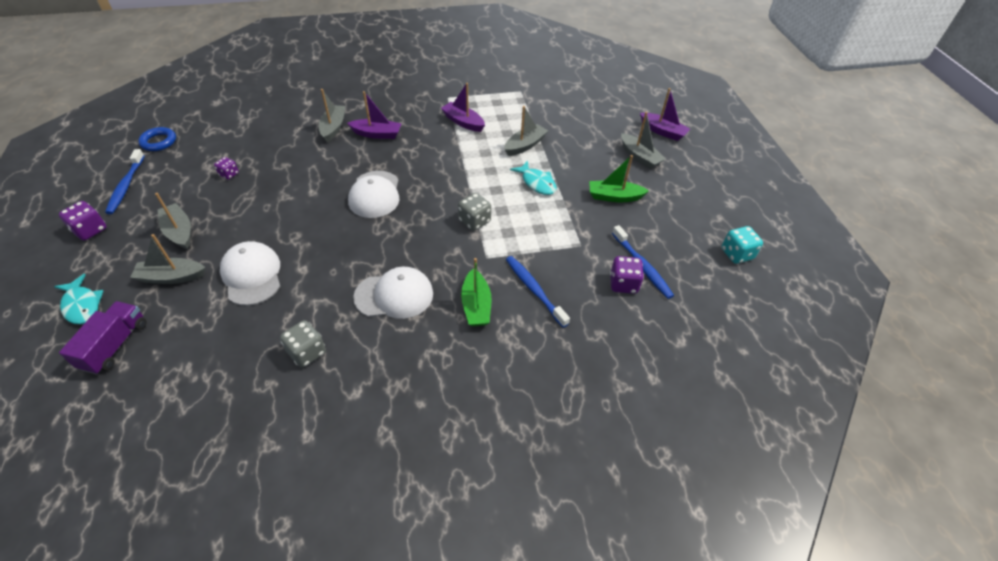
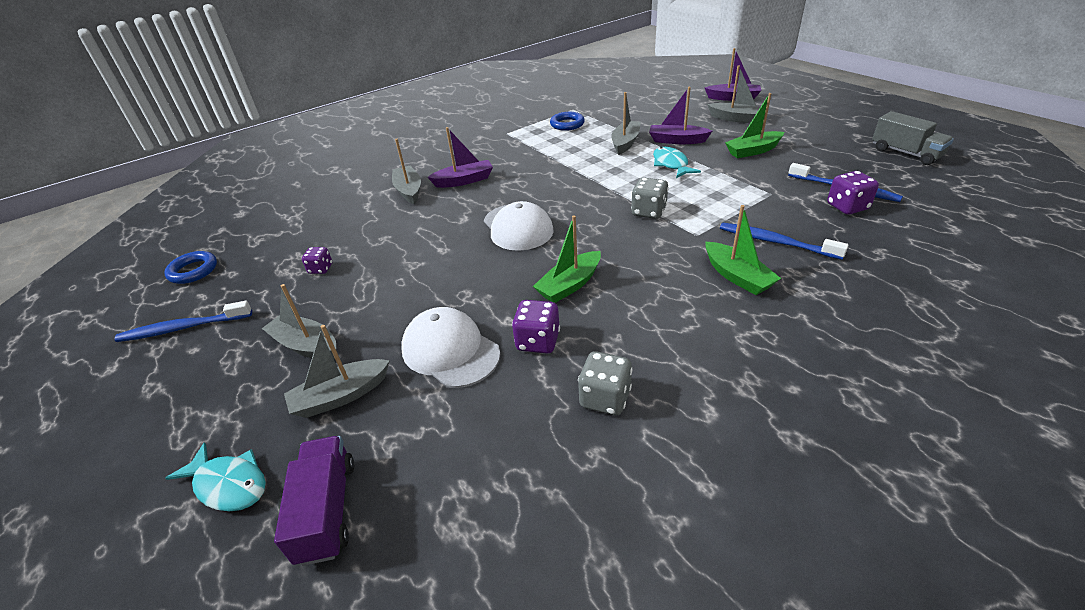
camera: 20 degrees left, 10 degrees down
(90, 230) = (168, 393): purple dice -> purple dice (538, 341)
(126, 186) = (183, 328): blue toothbrush -> blue toothbrush turned 105 degrees clockwise
(363, 259) = (570, 285): none -> green boat
(394, 295) = (641, 302): white cap -> none
(463, 122) = (544, 145): purple boat -> purple boat (677, 140)
(500, 106) = (567, 124): none -> blue ring
(537, 183) = (671, 164): turquoise fish -> turquoise fish turned 135 degrees counterclockwise
(736, 254) = (906, 153): turquoise dice -> grey truck

